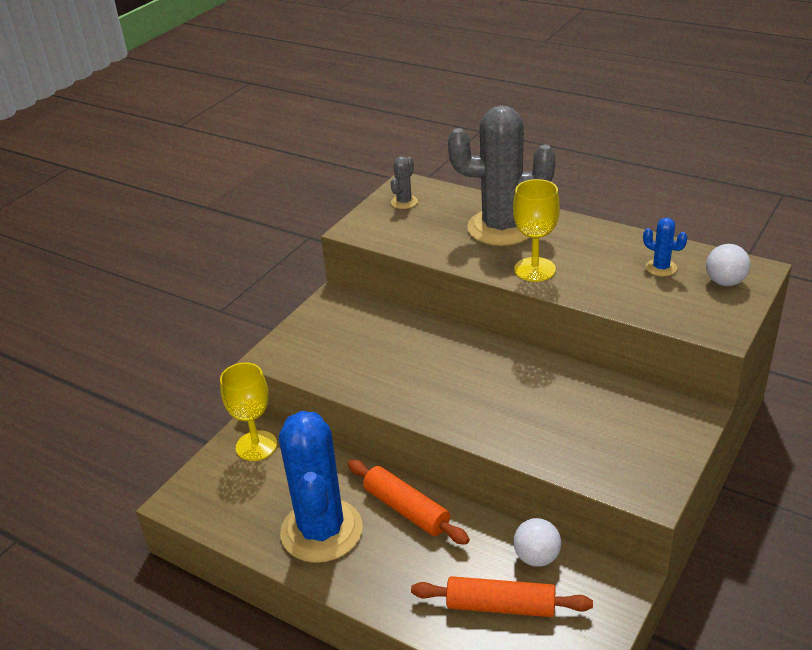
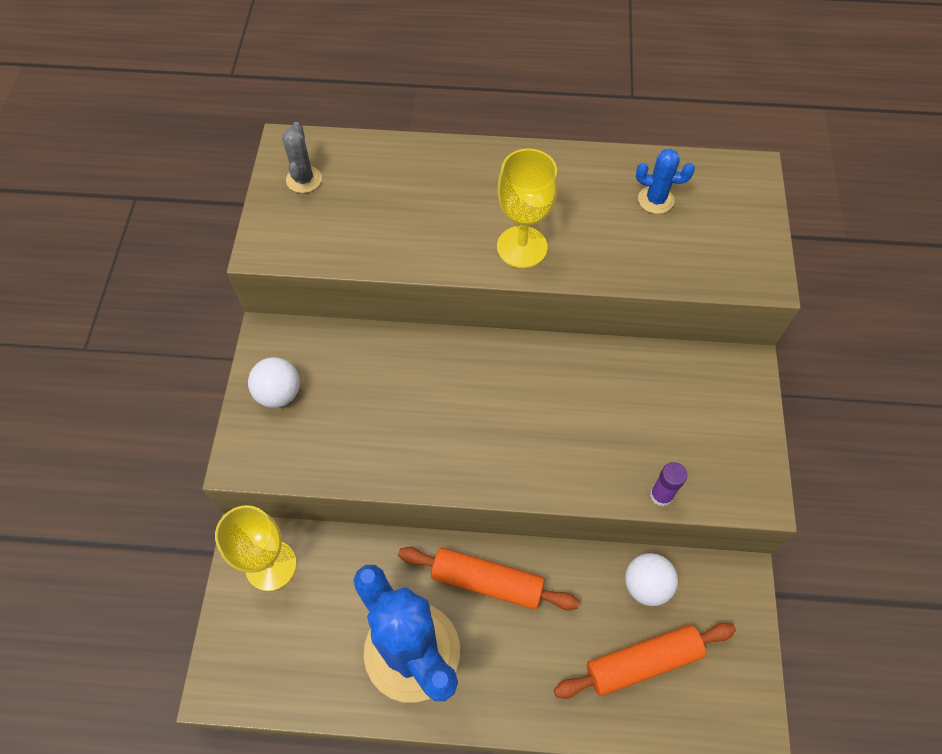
camera: 30 degrees left, 25 degrees up
(502, 228) = (448, 189): grey cactus -> none
(567, 468) = (661, 495): none -> purple glue stick
(725, 282) = (730, 201): white ball -> white ball (279, 393)

